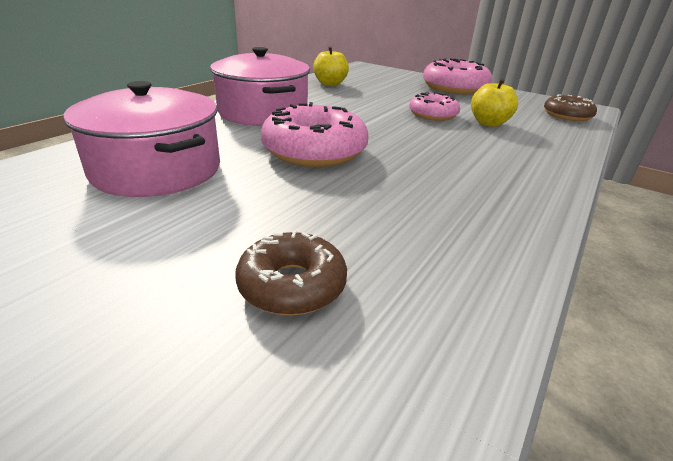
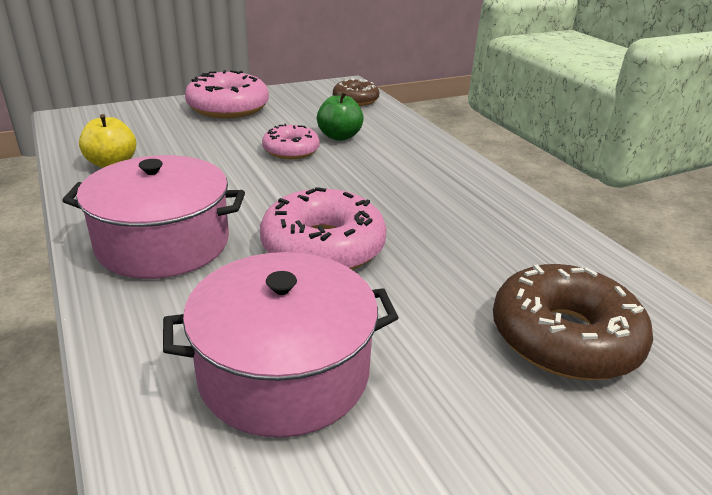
camera: 60 degrees left, 0 degrees up
(292, 285) = (564, 337): brown donut -> brown donut, size x1.65
(489, 123) = (339, 136): yellow apple -> green apple

